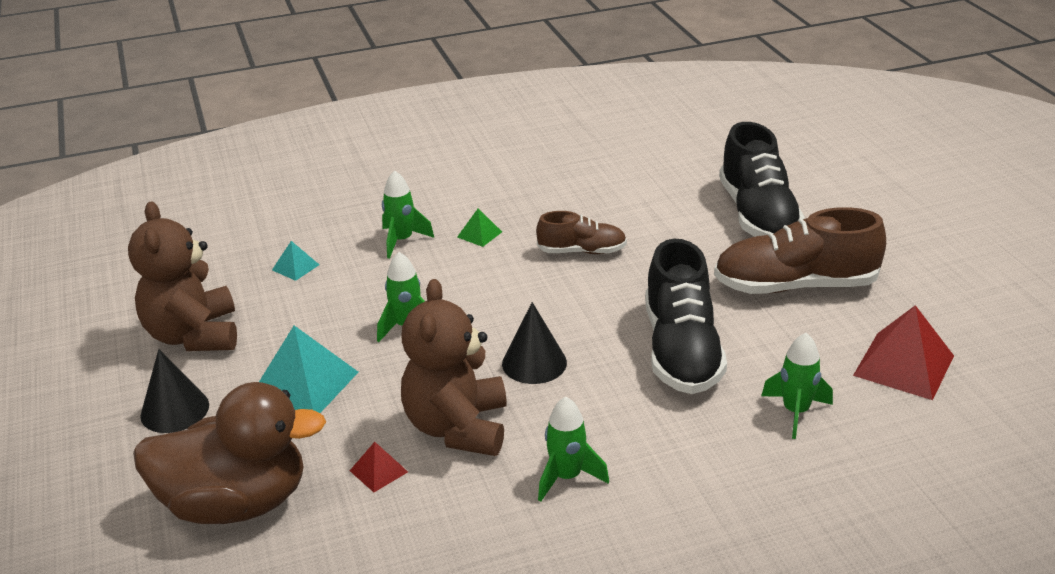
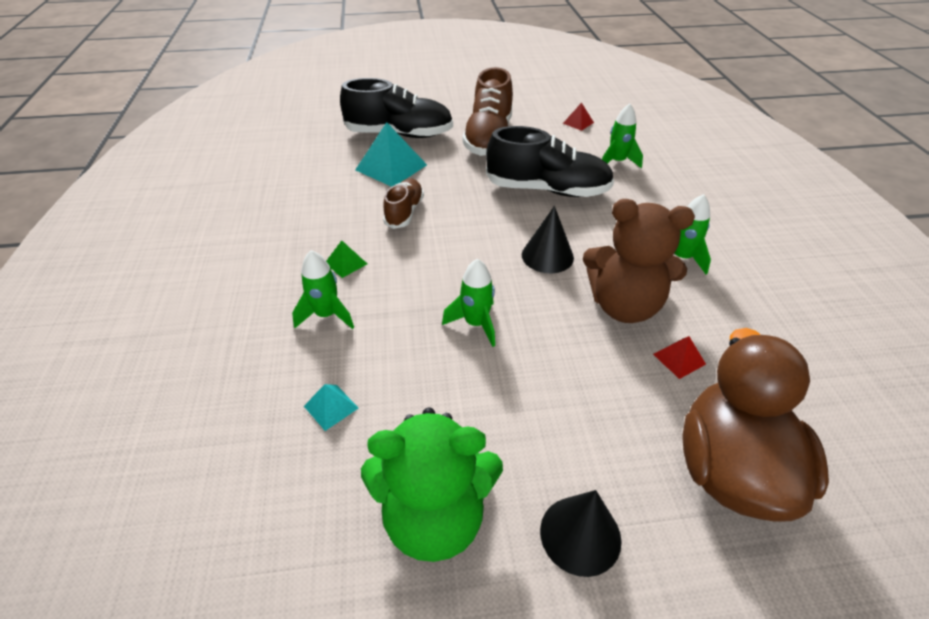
camera: 80 degrees left, 10 degrees up
(194, 335) = (434, 517): brown teddy bear -> green teddy bear
(304, 384) = (551, 406): turquoise pyramid -> turquoise pyramid (391, 167)
(903, 365) = (578, 123): red pyramid -> red pyramid, size x0.49

